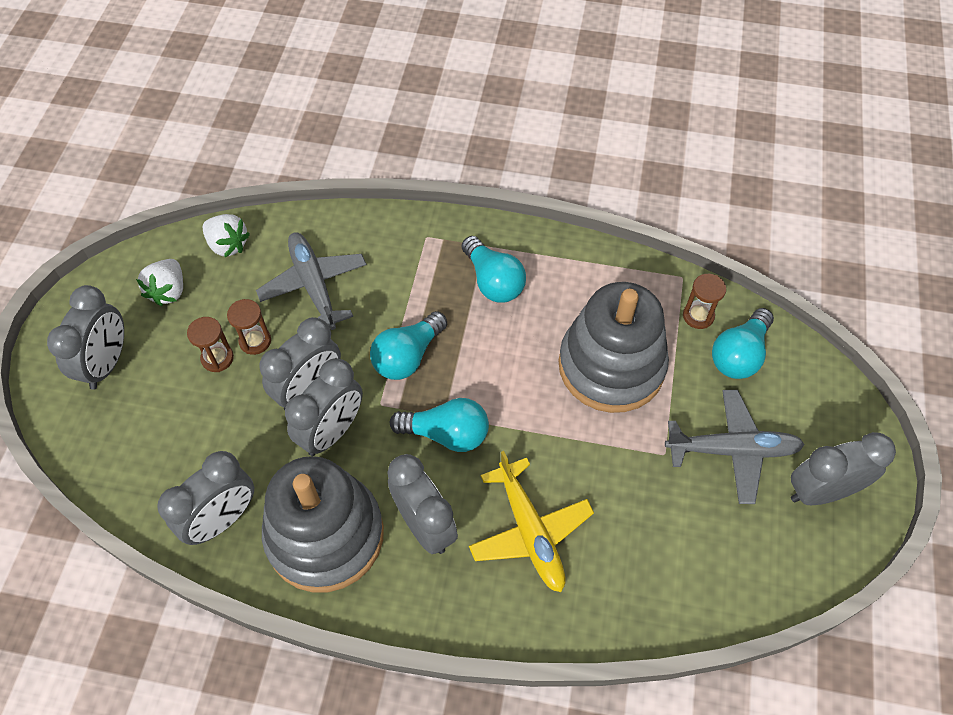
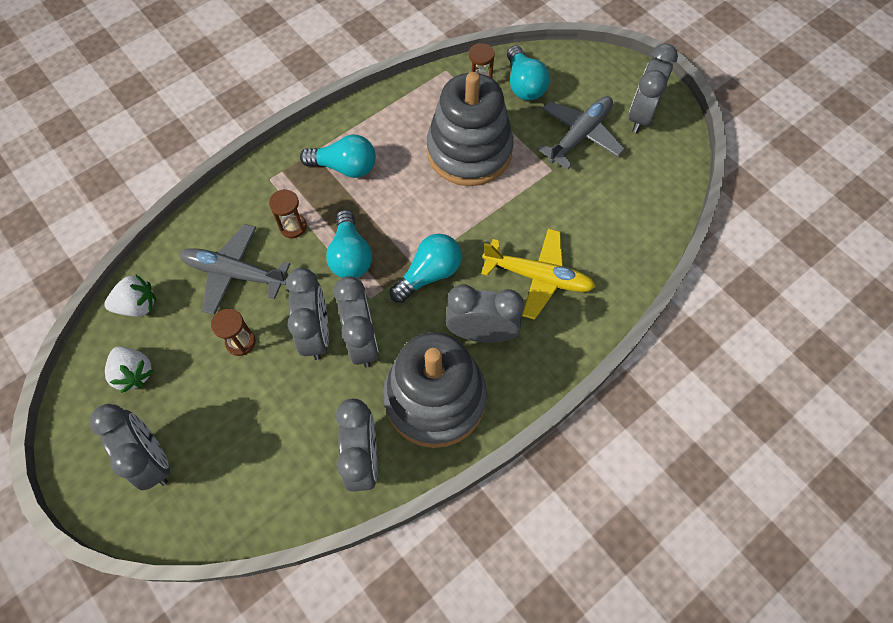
camera: 50 degrees left, 5 degrees up
(217, 358) = (229, 377): brown hourglass -> brown hourglass (293, 227)

